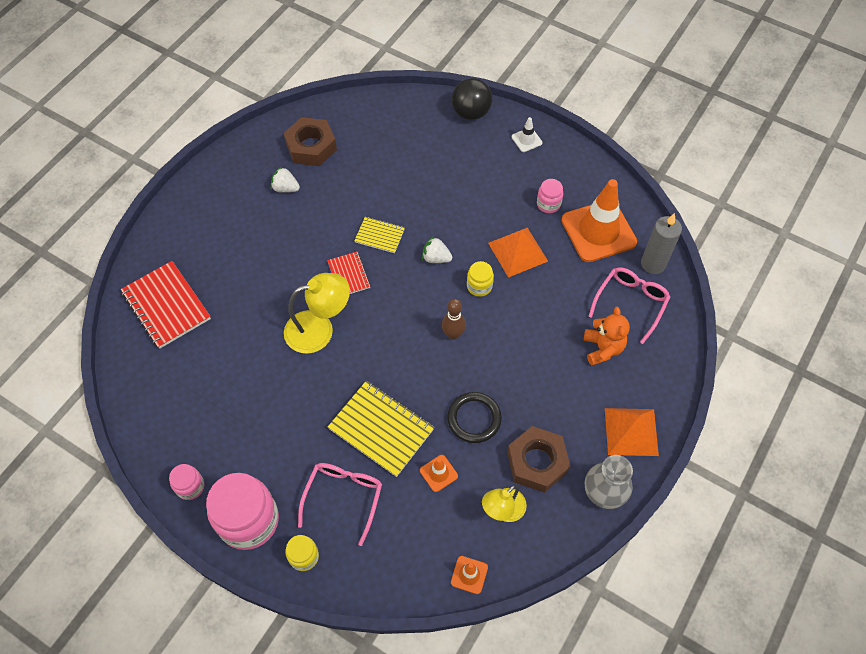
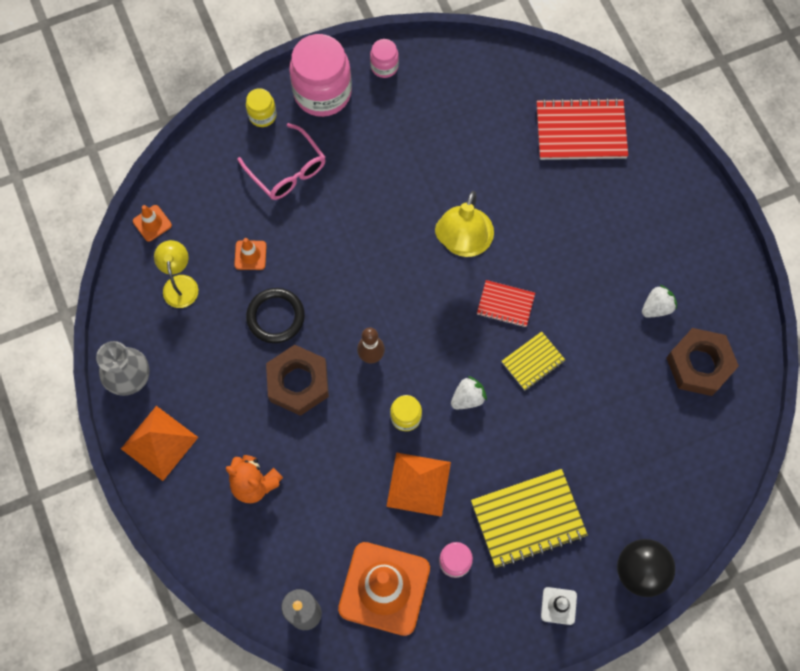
camera: 125 degrees right, 10 degrees up
(381, 429) = (324, 235): yellow notebook -> yellow notebook (528, 518)
(537, 462) = (197, 340): brown nut -> brown nut (298, 383)
(630, 303) = (280, 551): pink glasses -> none

